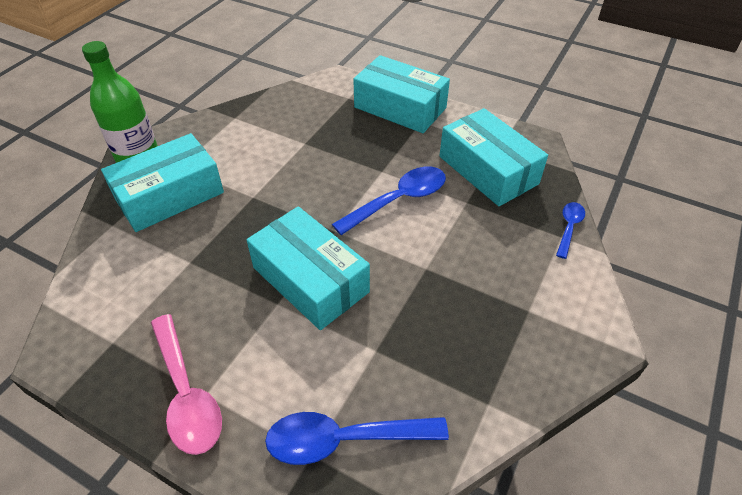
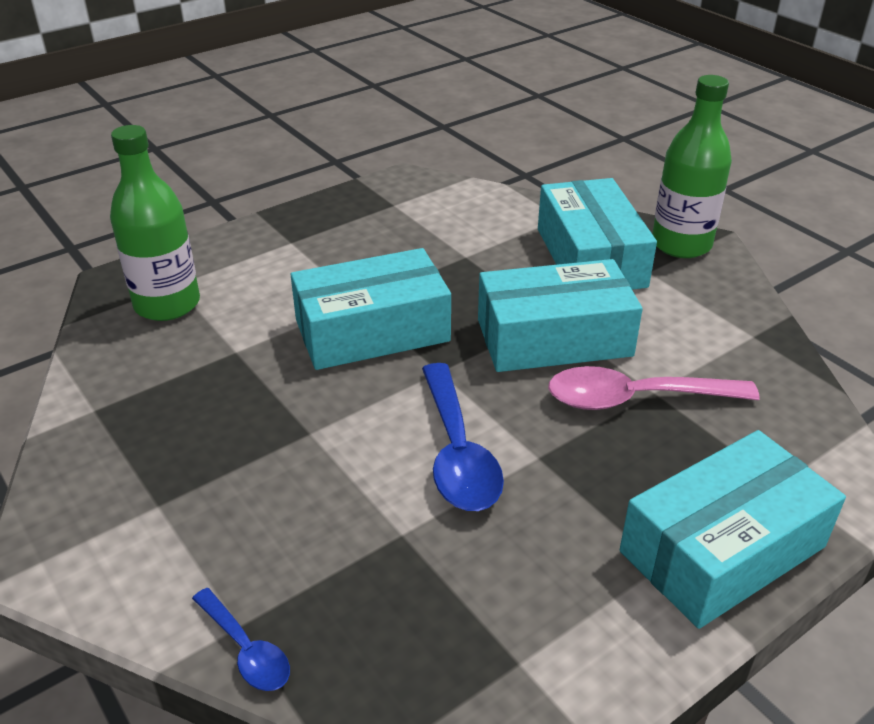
camera: 115 degrees right, 10 degrees down
(186, 394) = (301, 233): pink spoon -> pink spoon (635, 398)
(344, 439) = (167, 304): blue spoon -> green bottle
(488, 170) = (462, 604): turquoise box -> turquoise box (554, 338)

